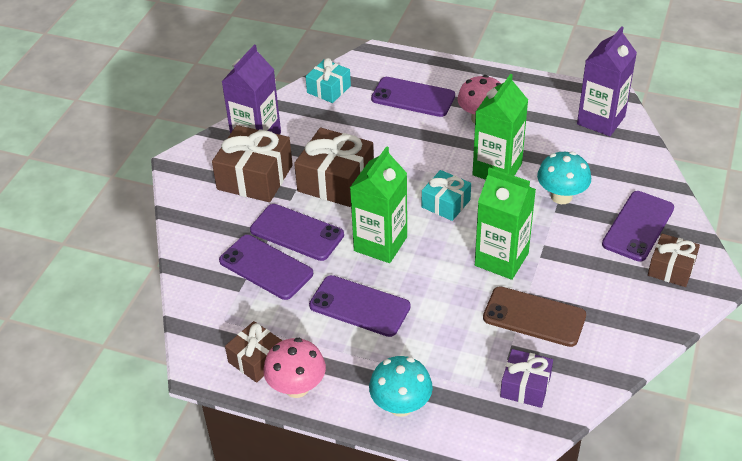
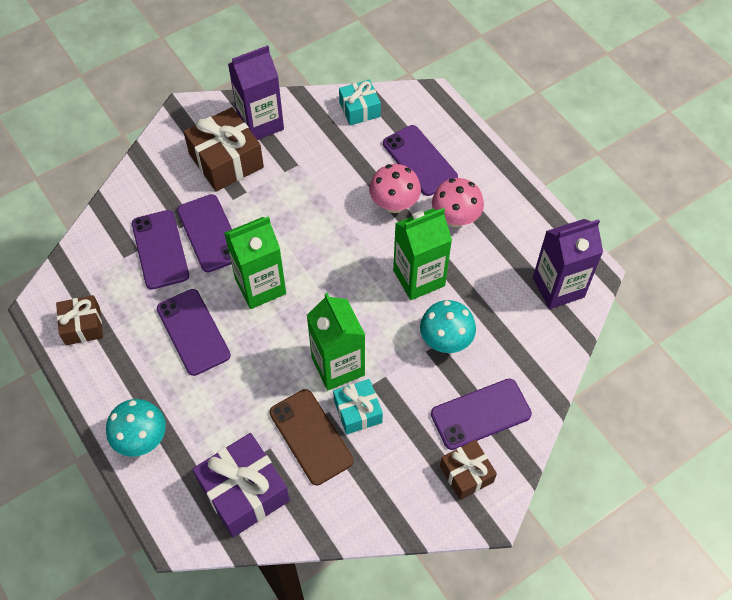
camera: 35 degrees right, 15 degrees up
(297, 387) = (88, 369): pink mushroom -> pink mushroom (394, 204)
(336, 181) = (282, 204): brown gift -> none
(446, 203) = (346, 283): turquoise gift -> turquoise gift (358, 411)
(525, 386) = (244, 492): purple gift -> purple gift, size x1.66

